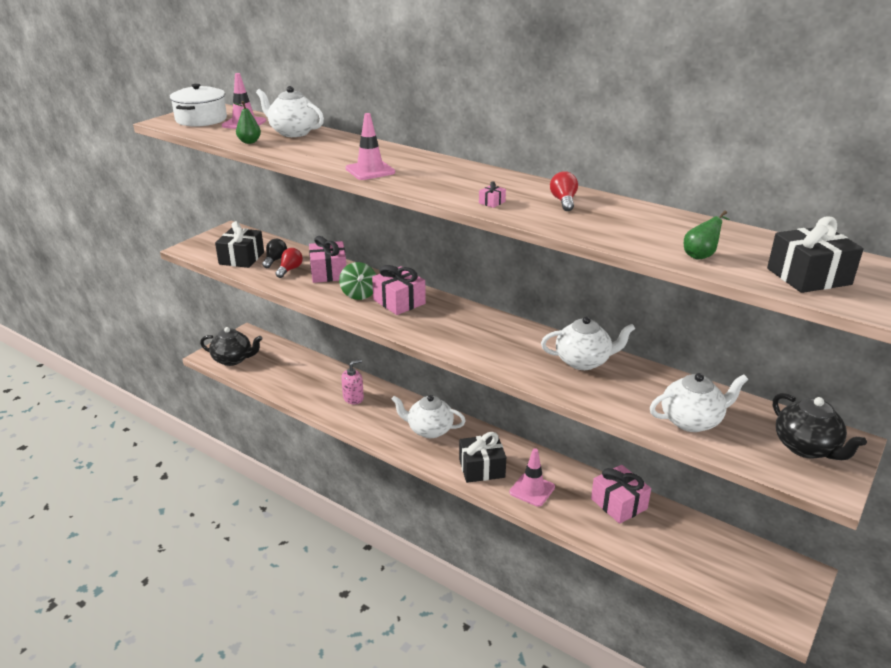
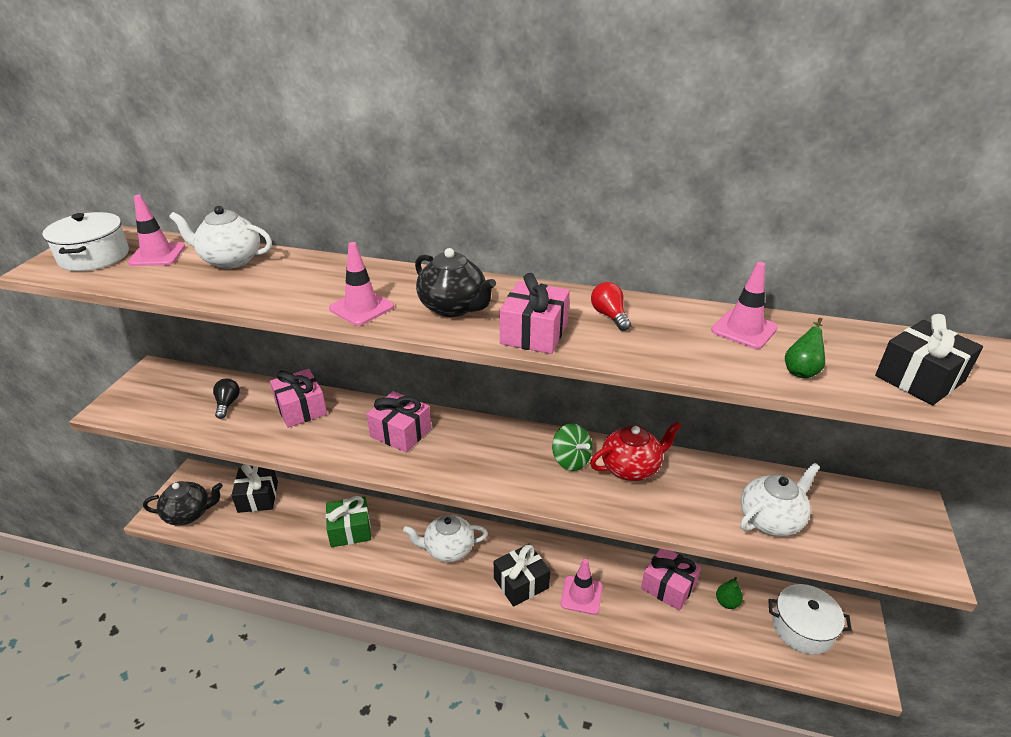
camera: 20 degrees left, 5 degrees up
(241, 258) = (183, 410): black gift -> black gift (258, 497)
(249, 142) = (179, 285): green pear -> green pear (727, 602)
(290, 269) = (252, 414): red light bulb -> none
(353, 398) = (350, 530): pink soap dispenser -> green gift
(359, 294) = (350, 432): green spinning top -> green spinning top (571, 460)
(492, 202) = (534, 333): pink gift -> pink gift, size x2.44
(583, 361) = (631, 468): white teapot -> red teapot
(675, 225) = (744, 329): none -> pink traffic cone
(738, 568) = (802, 628): none -> white pot
(806, 448) = (885, 523): black teapot -> black teapot (453, 307)

